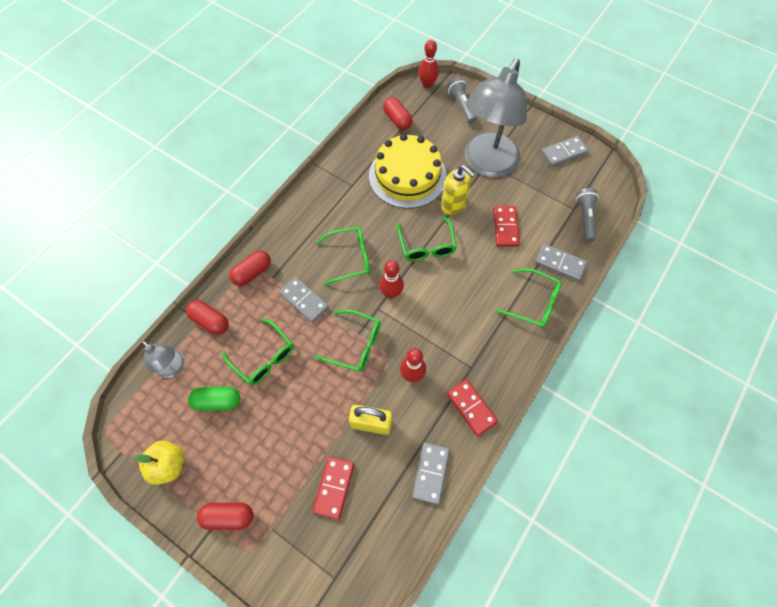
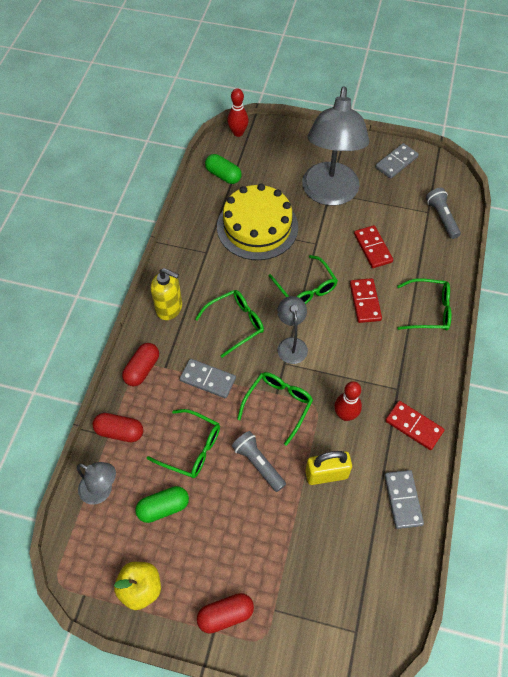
camera: 20 degrees left, 5 degrees down
(334, 487) = (317, 547): red domino -> red domino (365, 302)
(355, 345) = (278, 405): green glasses -> green glasses turned 60 degrees counterclockwise
(391, 293) = (291, 344): red bowling pin -> grey lamp
(397, 120) = (223, 175): red capsule -> green capsule
(454, 205) = (314, 242): yellow soap dispenser -> yellow soap dispenser (169, 308)
(461, 106) = (281, 144): grey flashlight -> grey flashlight (258, 463)
(560, 263) = (437, 266): grey domino -> none

